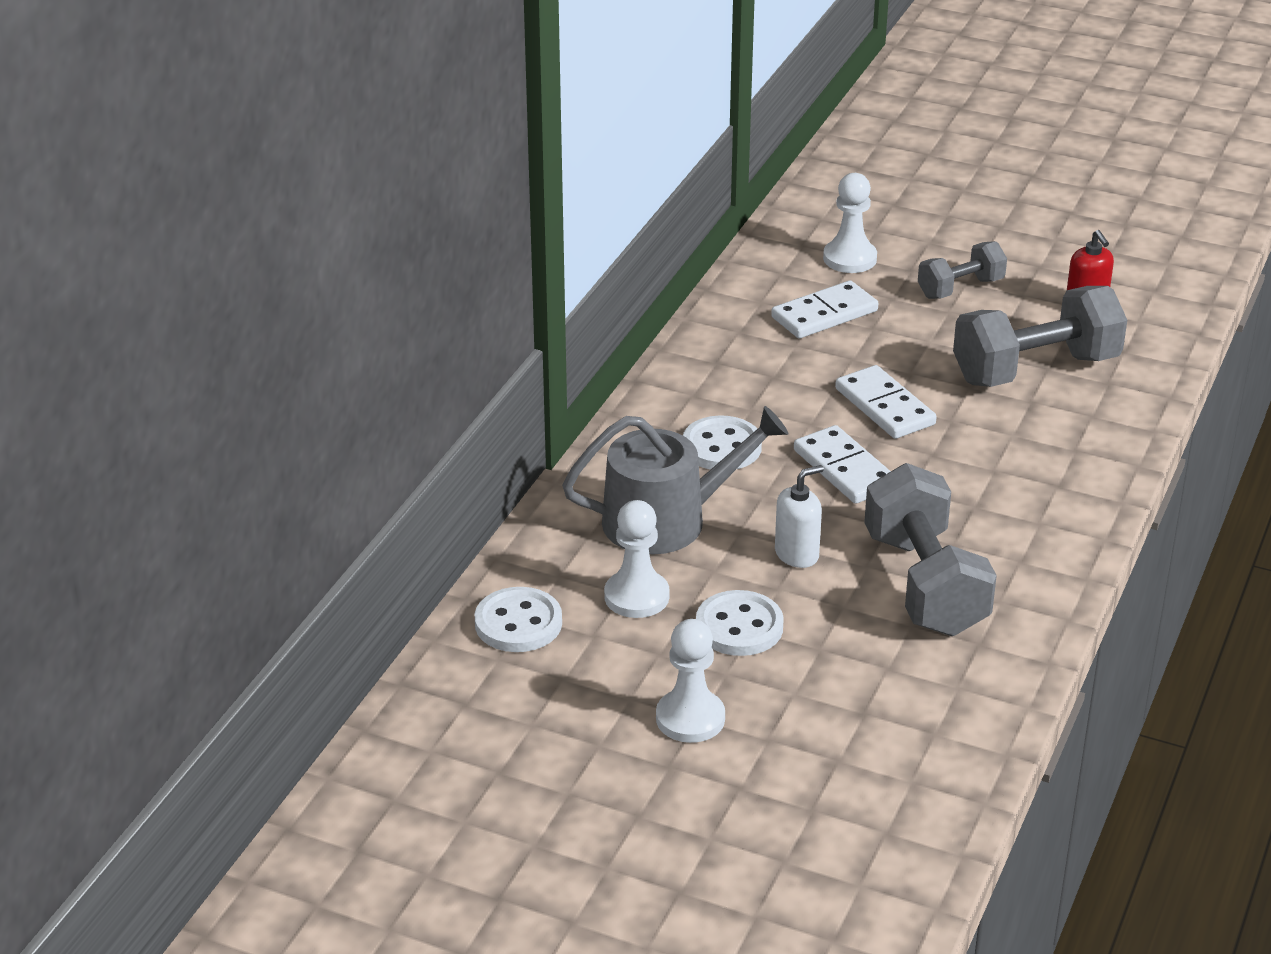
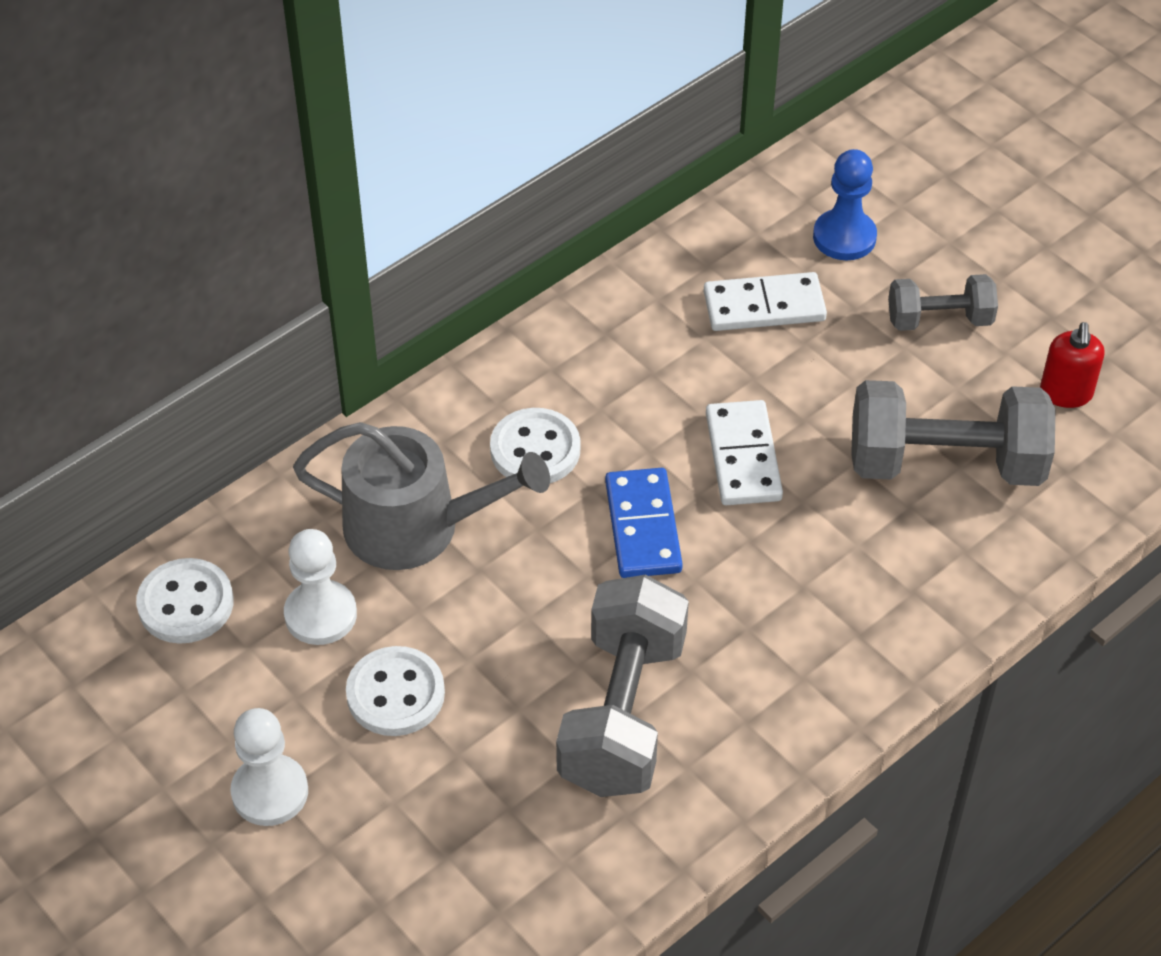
camera: 25 degrees right, 15 degrees up
(797, 554) = (517, 622): white soap dispenser -> none
(844, 469) = (642, 527): white domino -> blue domino
(849, 258) = (844, 237): white pawn -> blue pawn

